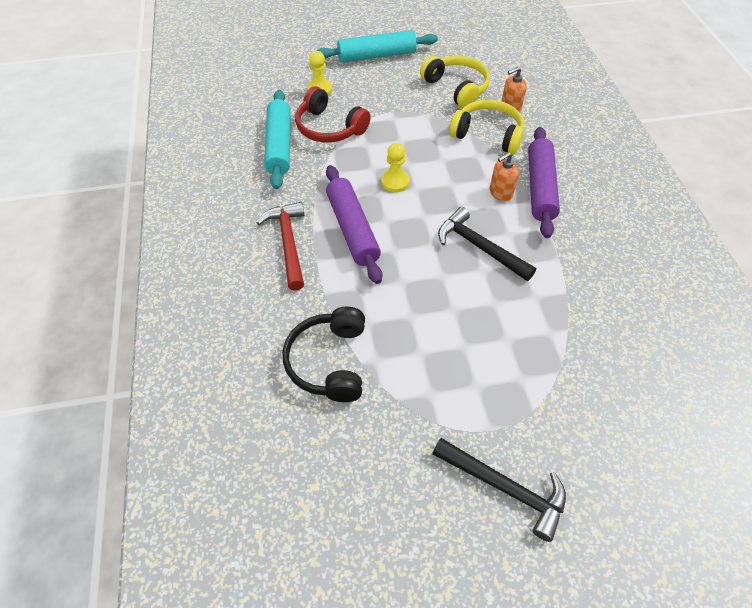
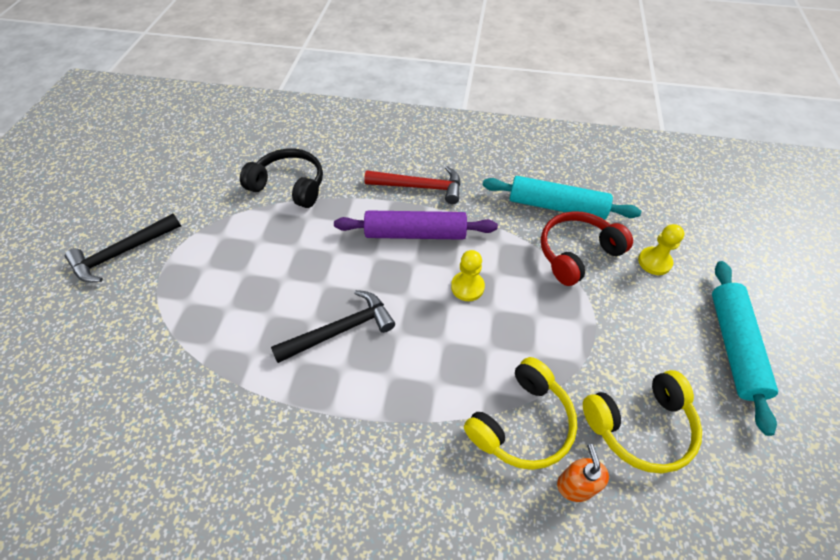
camera: 110 degrees right, 0 degrees up
(500, 193) = (408, 387): orange soap dispenser -> none
(540, 188) = (398, 441): purple rolling pin -> none

